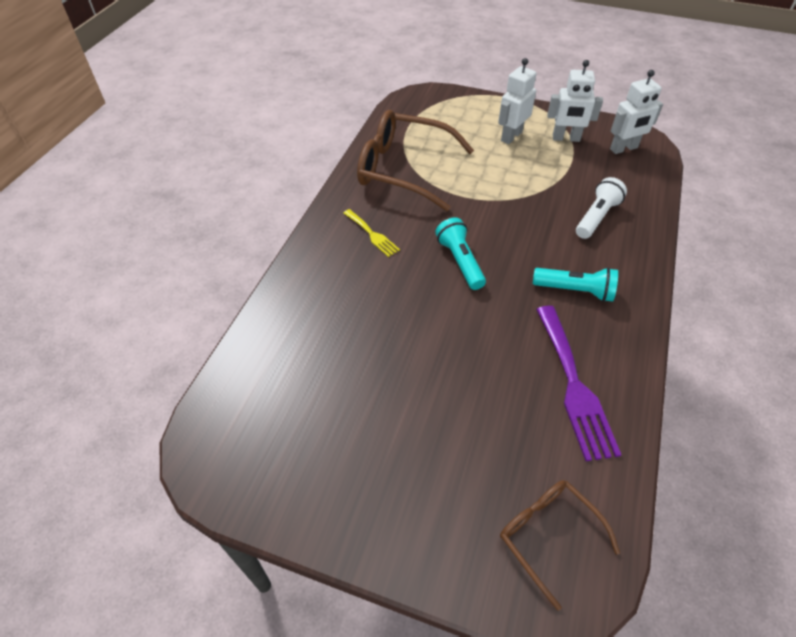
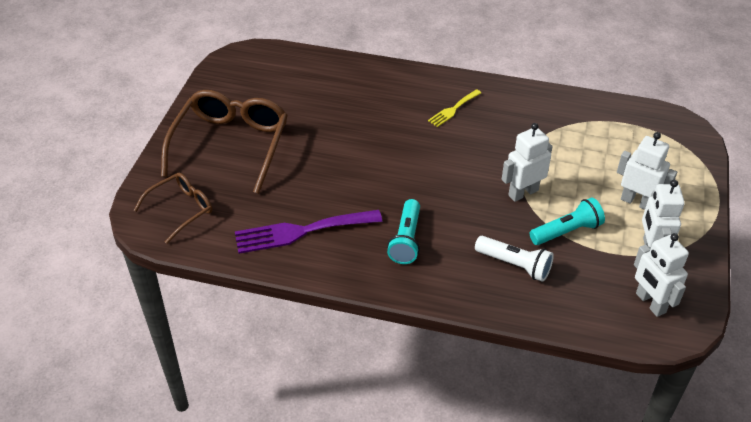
camera: 85 degrees right, 5 degrees down
(402, 169) = (550, 122): brown glasses -> brown glasses (231, 144)
(460, 261) = (430, 164): turquoise flashlight -> turquoise flashlight (567, 231)
(502, 200) = (523, 193): none -> white robot

